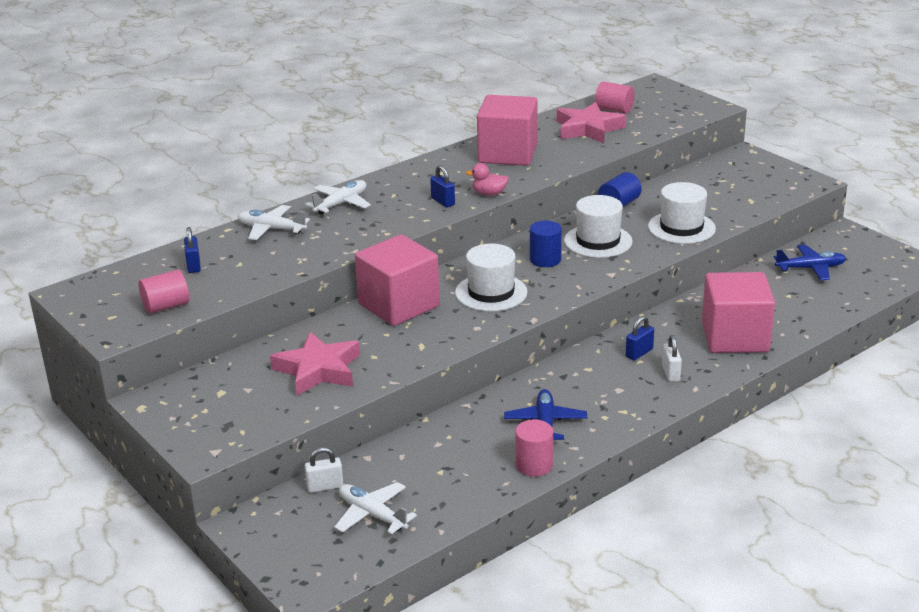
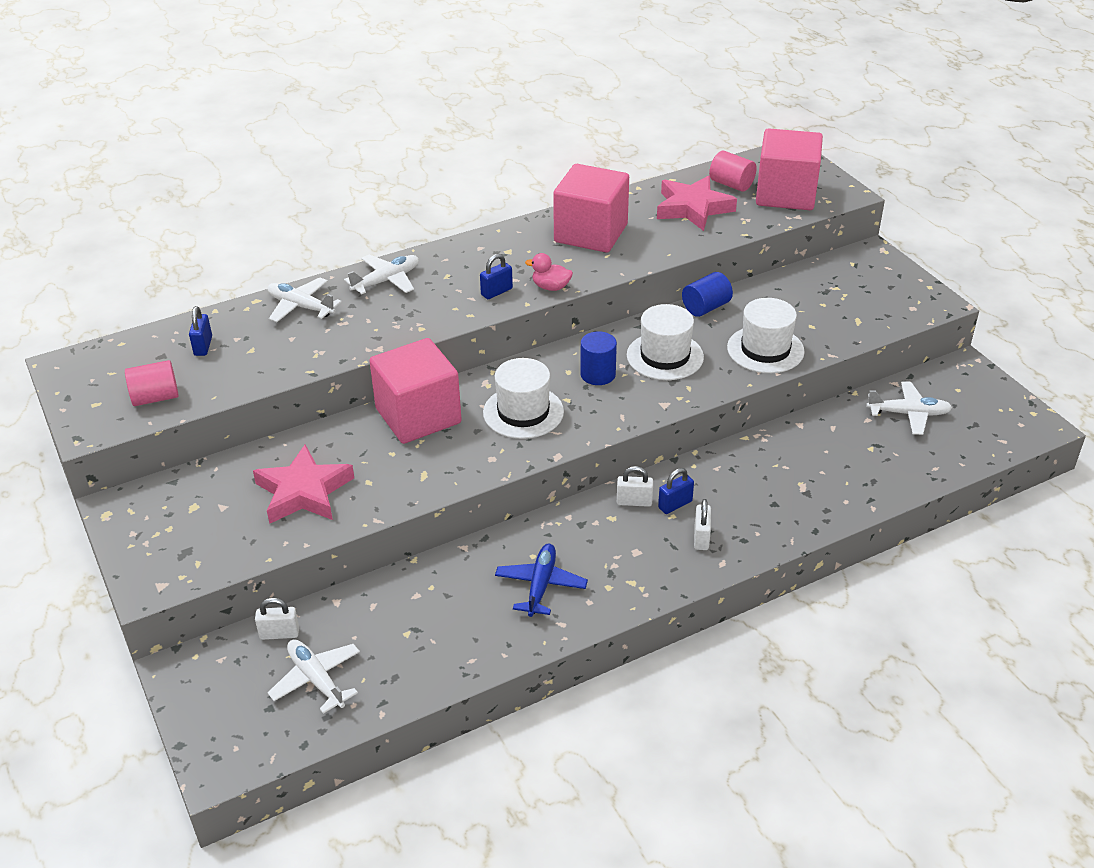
camera: 10 degrees right, 10 degrees up
(443, 201) = (496, 292): blue padlock -> blue padlock turned 75 degrees clockwise
(534, 465) = (510, 641): pink cylinder -> none
(603, 355) = (634, 502): none -> white padlock
(735, 337) = (790, 498): pink cube -> pink cube (785, 194)
(811, 268) = (909, 414): blue plane -> white plane

